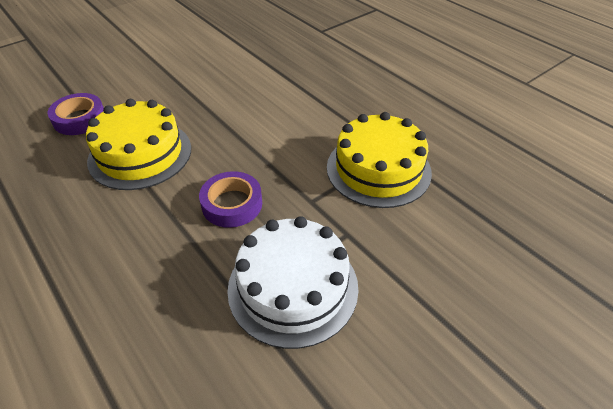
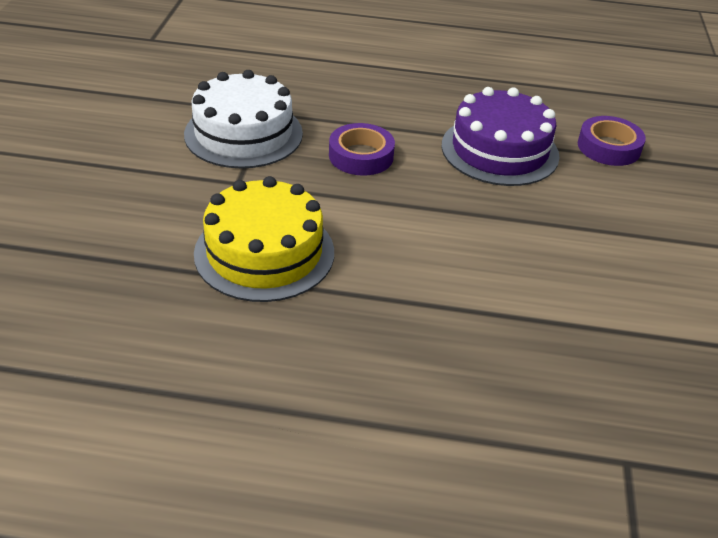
camera: 135 degrees right, 5 degrees down
(140, 154) = (499, 150): yellow cake -> purple cake

